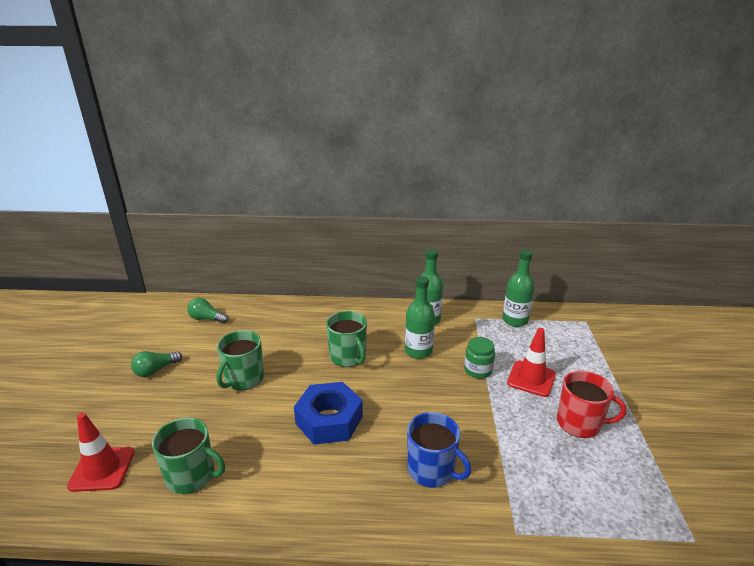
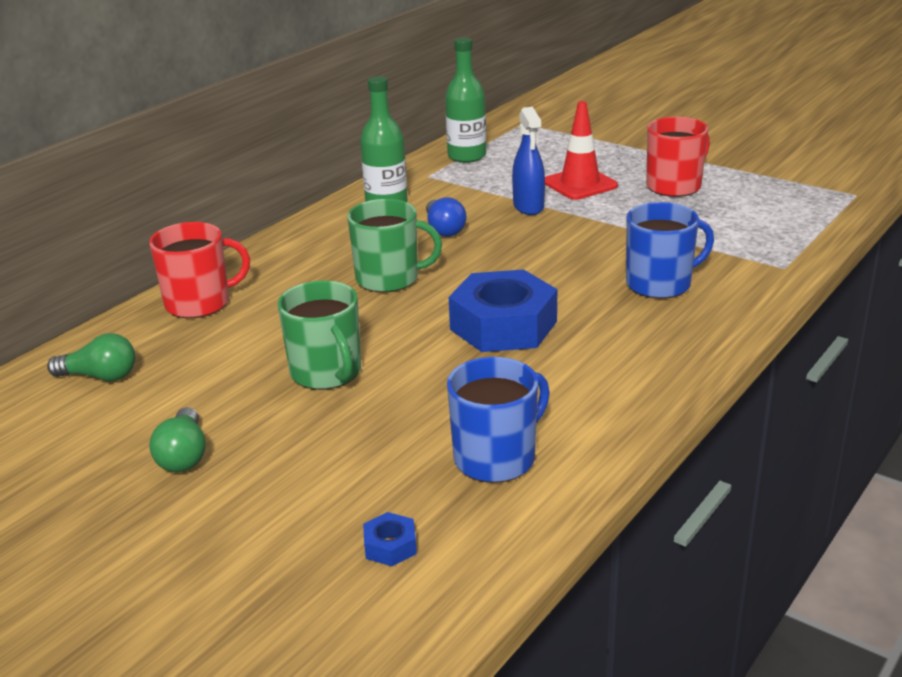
camera: 55 degrees left, 0 degrees up
(102, 469) = (390, 546): red traffic cone -> blue nut
(192, 475) = (496, 458): green mug -> blue mug
(207, 319) = (100, 376): green light bulb -> green light bulb turned 135 degrees counterclockwise
(282, 313) = (199, 303): none -> red mug
(418, 351) = (444, 229): green bottle -> blue light bulb
(478, 370) = (528, 206): green jar -> blue spray bottle

